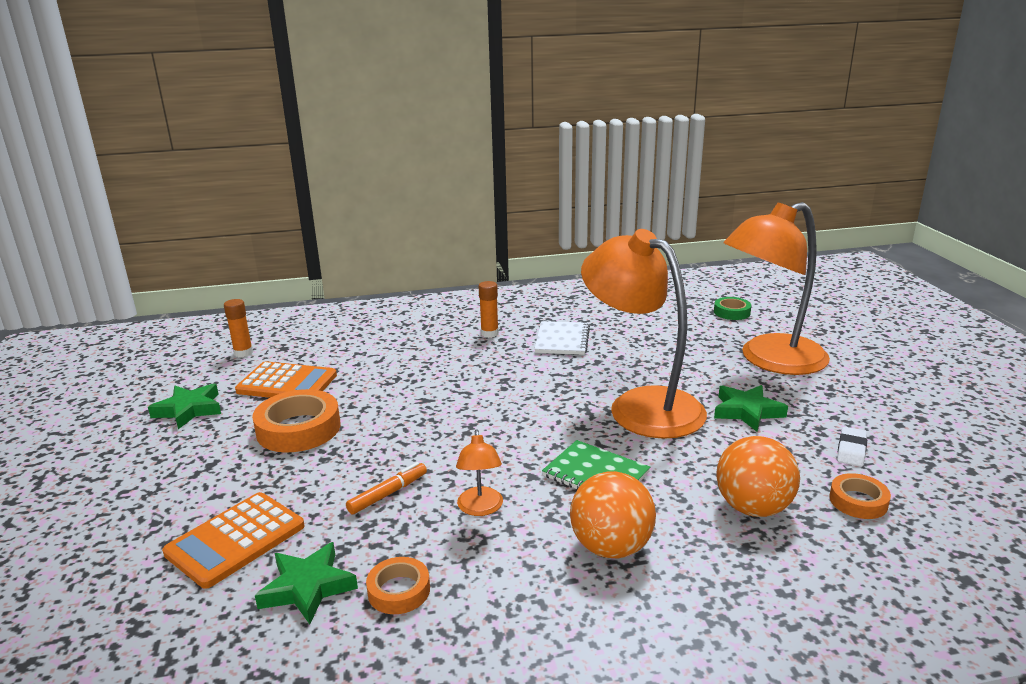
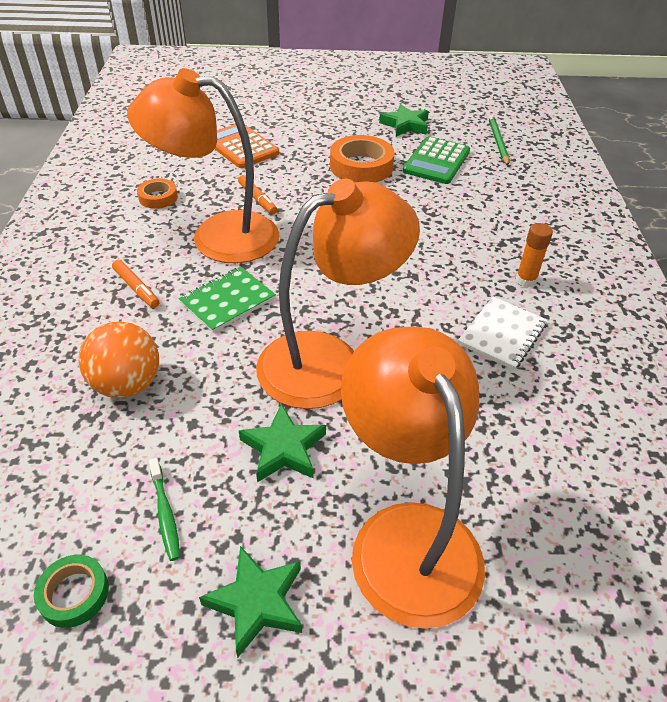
camera: 100 degrees right, 20 degrees up
(243, 353) = (497, 142): orange glue stick -> green pencil
(287, 383) = (436, 161): orange calculator -> green calculator
(307, 587) = (183, 169): green star -> green star (256, 602)
(480, 508) = (217, 236): orange lamp -> orange lamp, size x2.42
(562, 340) = (502, 334): white notebook -> white notebook turned 75 degrees counterclockwise
(611, 547) = (136, 288): orange ball -> orange marker
(731, 312) = (592, 560): green tape -> green tape (74, 594)
(851, 450) = (165, 513): white eraser -> green toothbrush
(858, 501) = (87, 469): orange tape -> none

